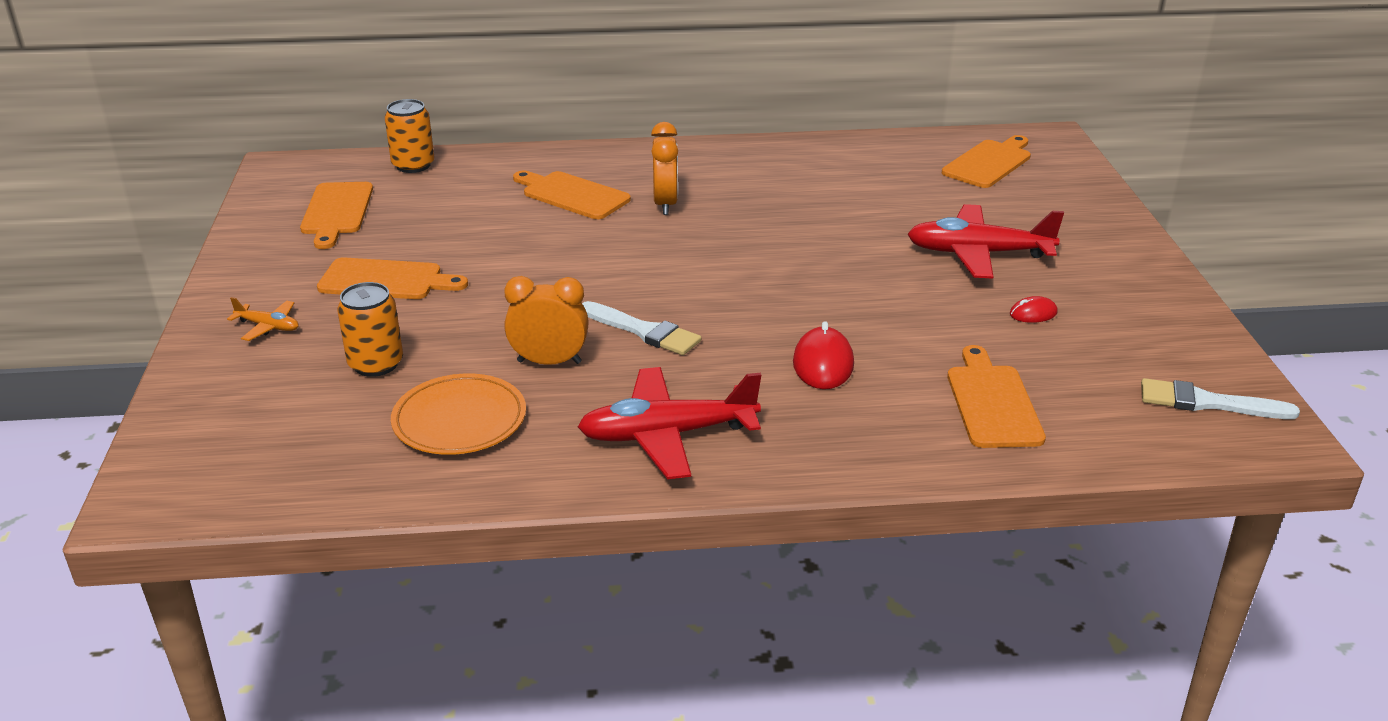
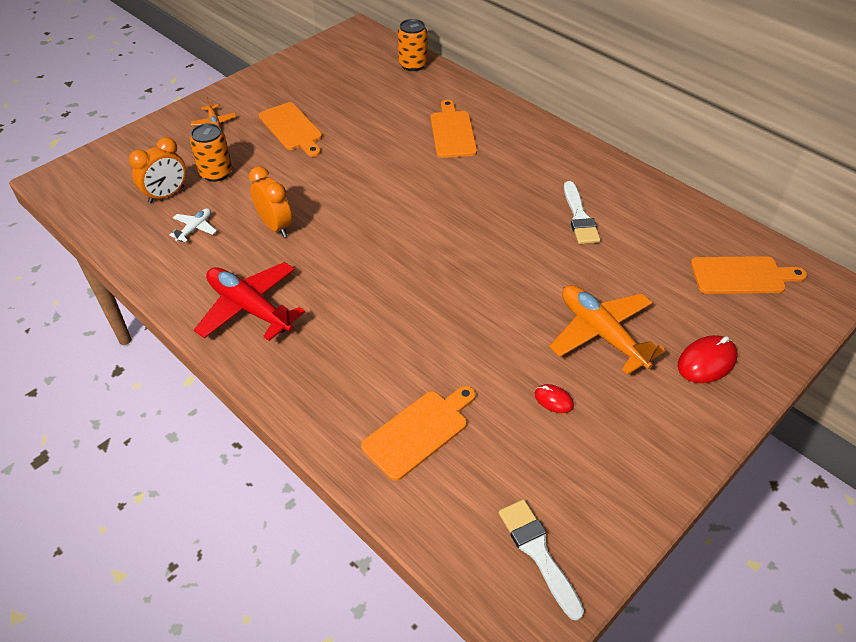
camera: 50 degrees right, 15 degrees up
(337, 212) = (337, 73): orange cutting board -> none
(459, 420) = (195, 228): orange plate -> white plane
(643, 331) = (340, 241): white brush -> white brush (579, 217)
(665, 204) = (487, 170): orange clock -> orange clock (166, 195)
(823, 363) = (383, 331): red mouse -> red mouse (706, 362)
(978, 254) = (601, 334): red plane -> orange plane

